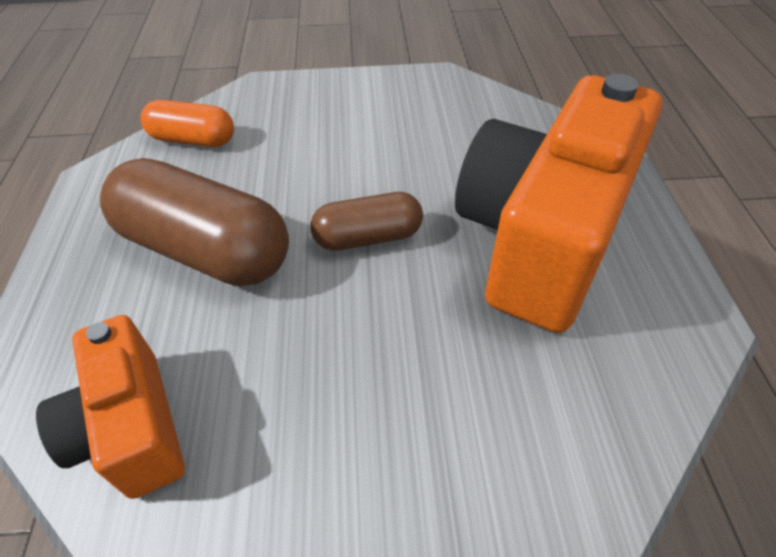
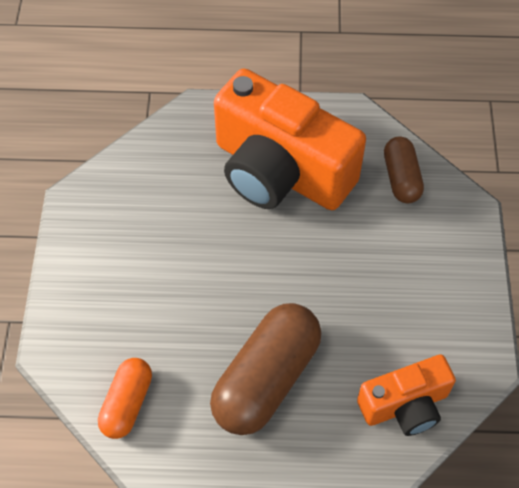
camera: 85 degrees left, 10 degrees up
(368, 237) = (267, 272): brown capsule -> brown capsule (401, 178)

